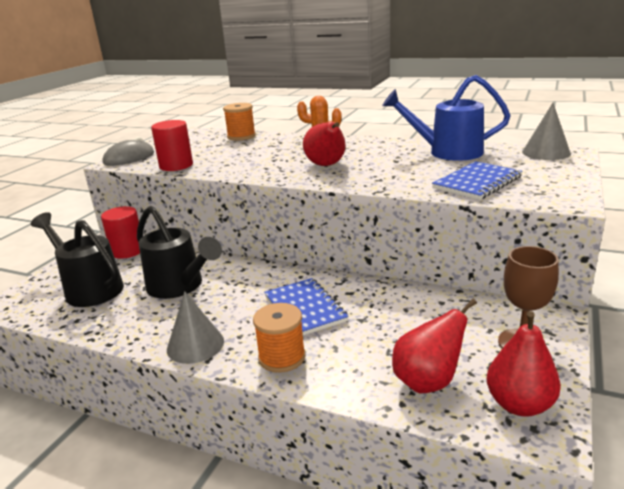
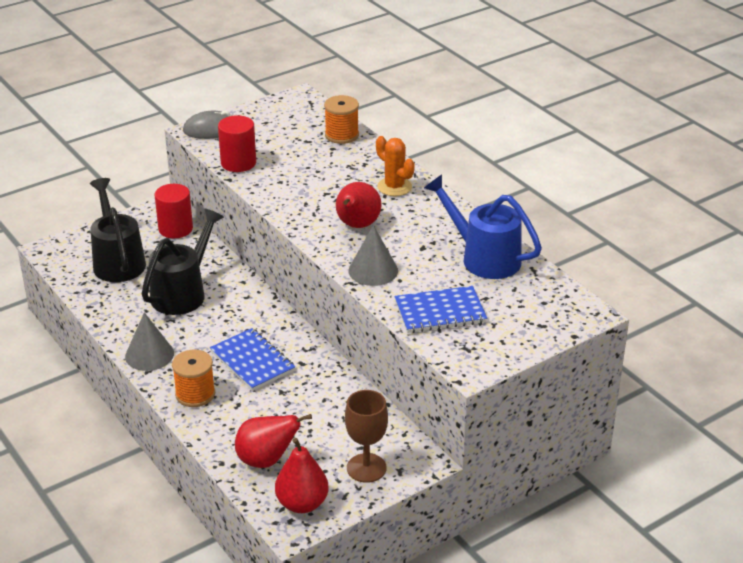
camera: 30 degrees right, 10 degrees up
(180, 287) = (183, 292): black watering can -> black watering can turned 135 degrees counterclockwise
(305, 309) = (252, 361): blue notebook -> blue notebook turned 45 degrees counterclockwise
(546, 152) = (567, 302): grey cone -> grey cone (373, 270)

